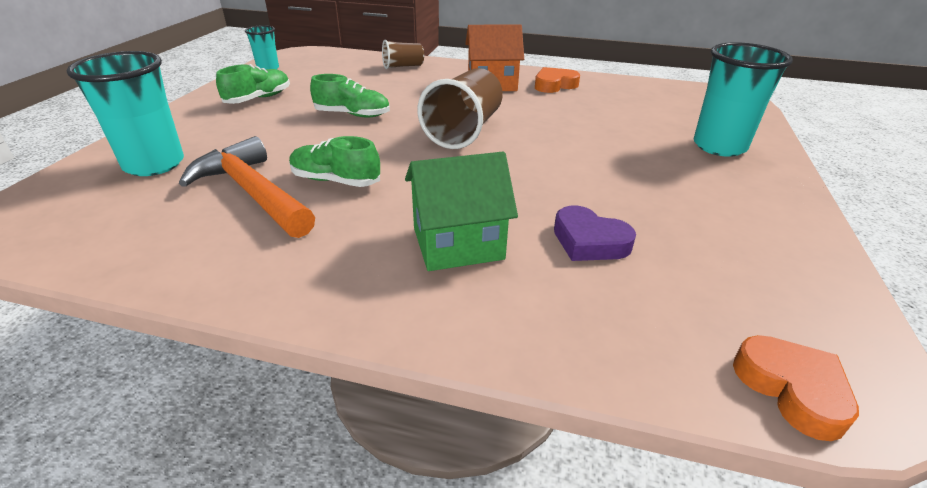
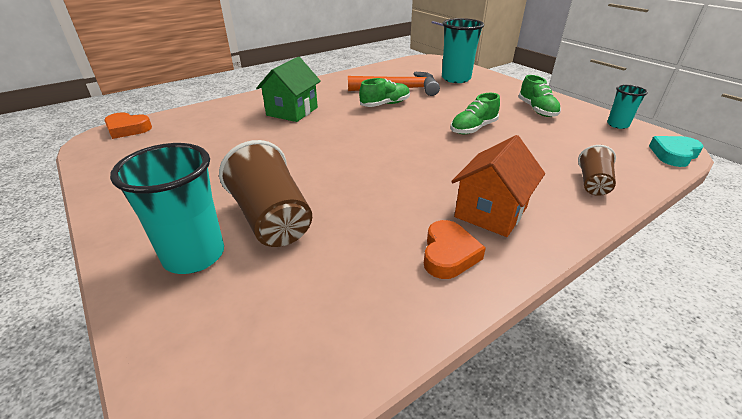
camera: 130 degrees right, 0 degrees up
(316, 52) = (673, 154): none -> turquoise heart
(464, 130) = (397, 154): brown cup -> brown cup (272, 219)
(589, 241) = (238, 135): purple heart -> none

